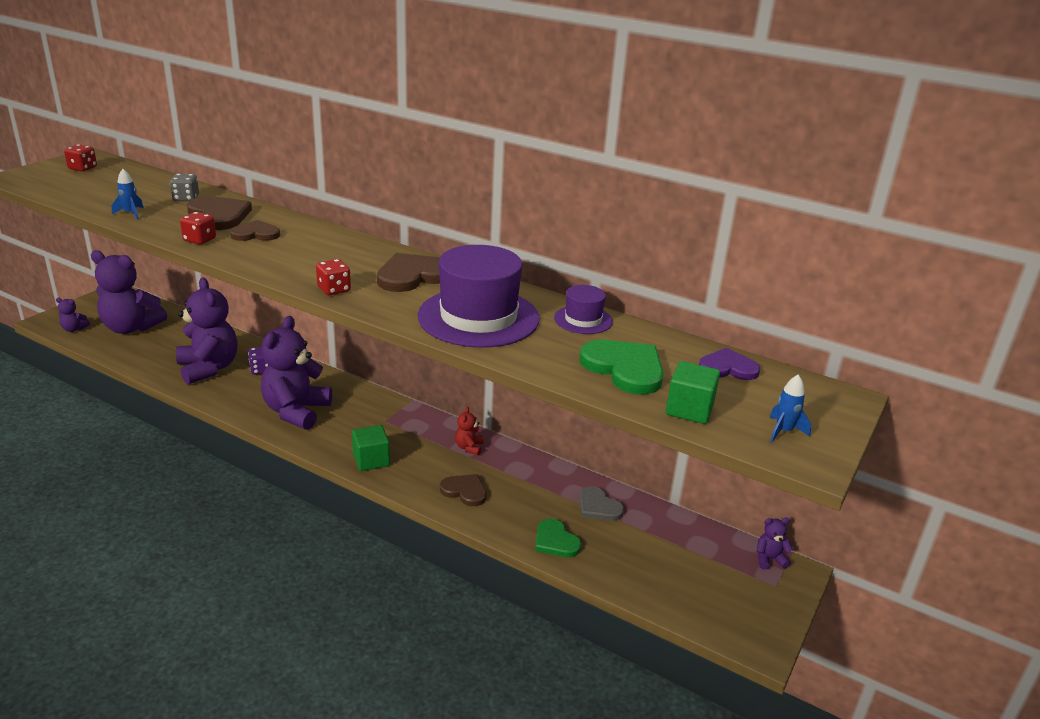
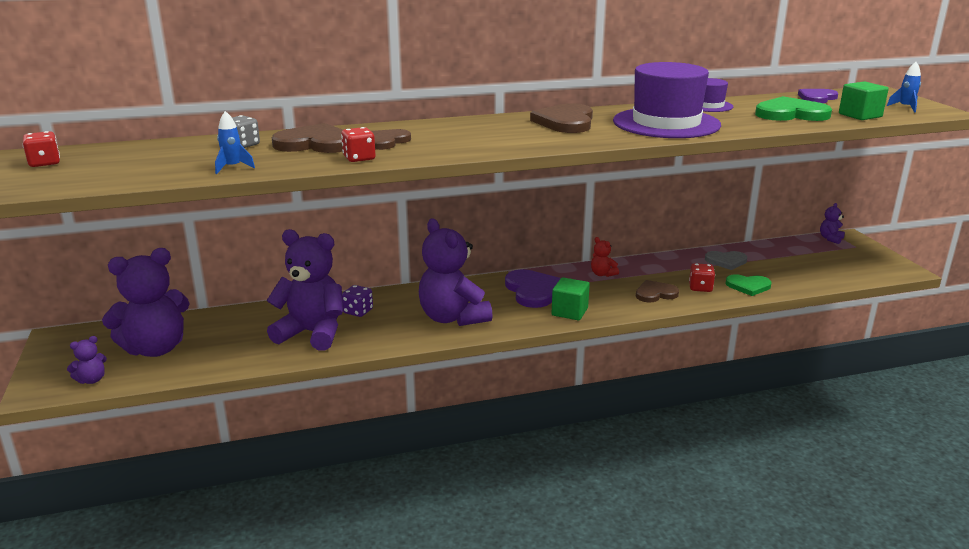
camera: 45 degrees left, 5 degrees down
(334, 289) = (551, 143): red dice -> red dice (700, 288)
(389, 427) = (533, 291): none -> purple heart

